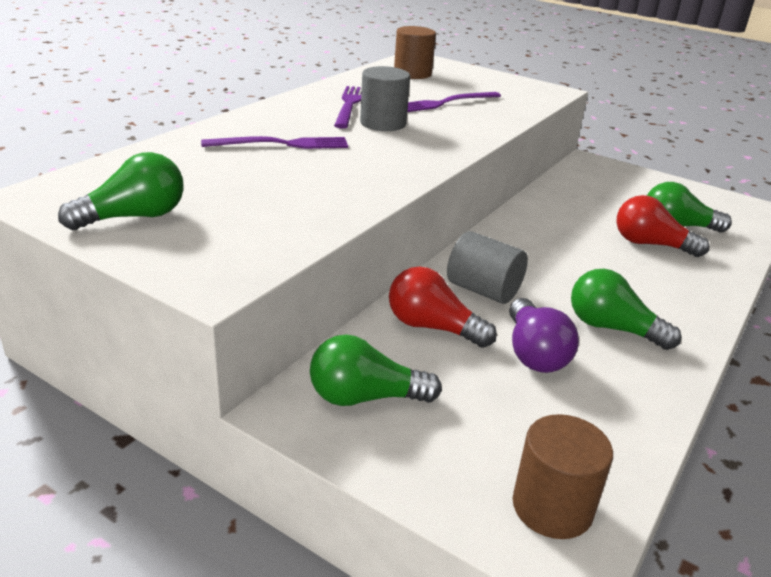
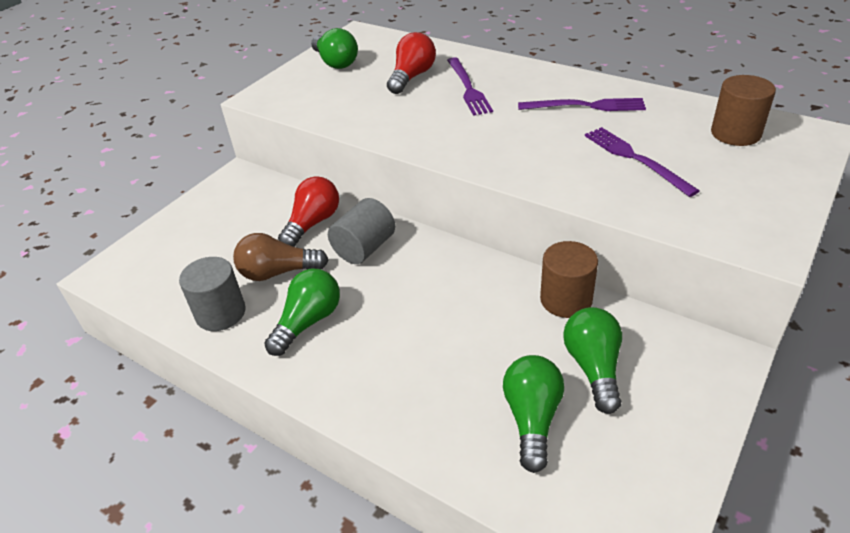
camera: 95 degrees right, 10 degrees up
(365, 397) = (242, 200): green light bulb -> green light bulb (593, 367)
(383, 123) = (543, 127): grey cylinder -> grey cylinder (221, 313)
(534, 353) = (278, 272): purple light bulb -> brown light bulb
(552, 507) = (136, 271): brown cylinder -> brown cylinder (566, 300)
(651, 244) = (474, 381): red light bulb -> red light bulb (412, 77)

